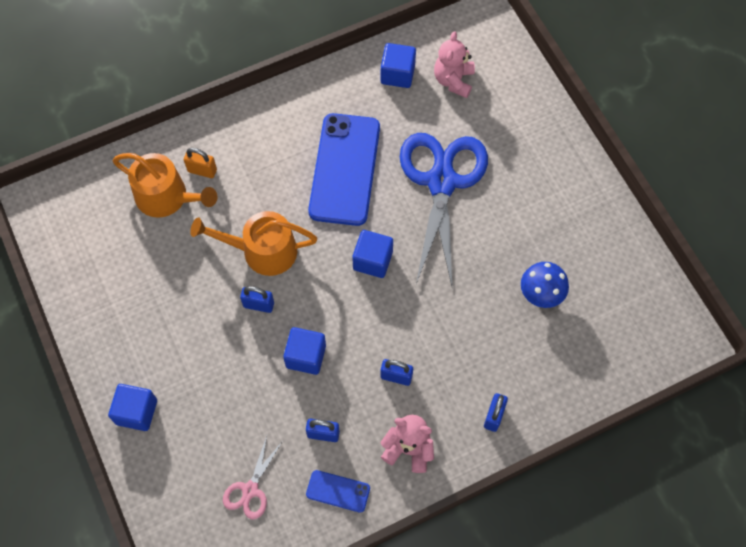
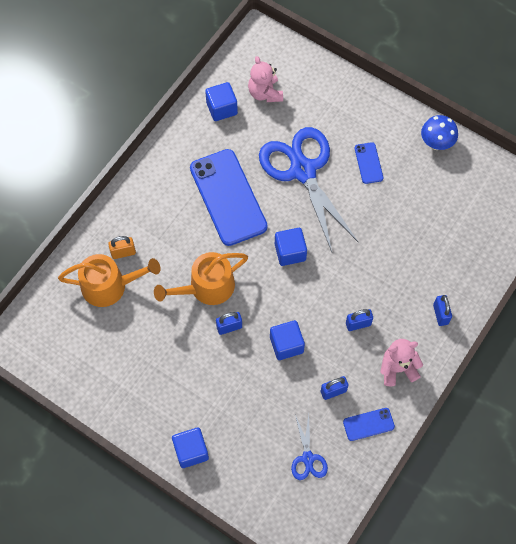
camera: 30 degrees left, 0 degrees up
(250, 490) = (308, 458): pink scissors -> blue scissors
(518, 210) = (368, 163): none -> blue phone
(540, 295) = (420, 214): blue mushroom -> blue mushroom (436, 143)

